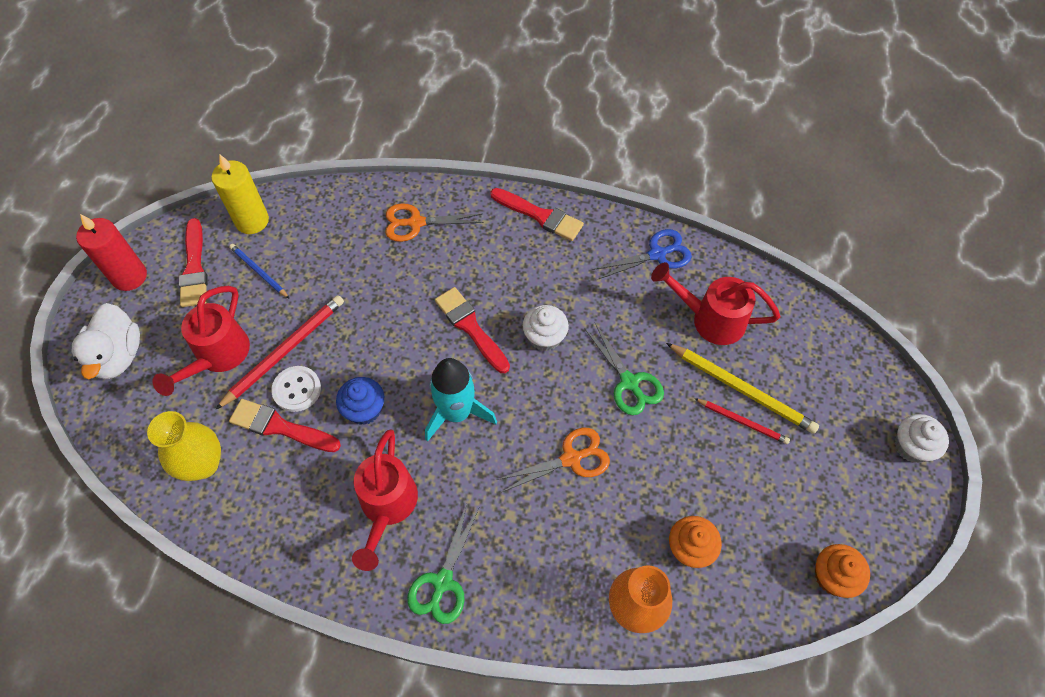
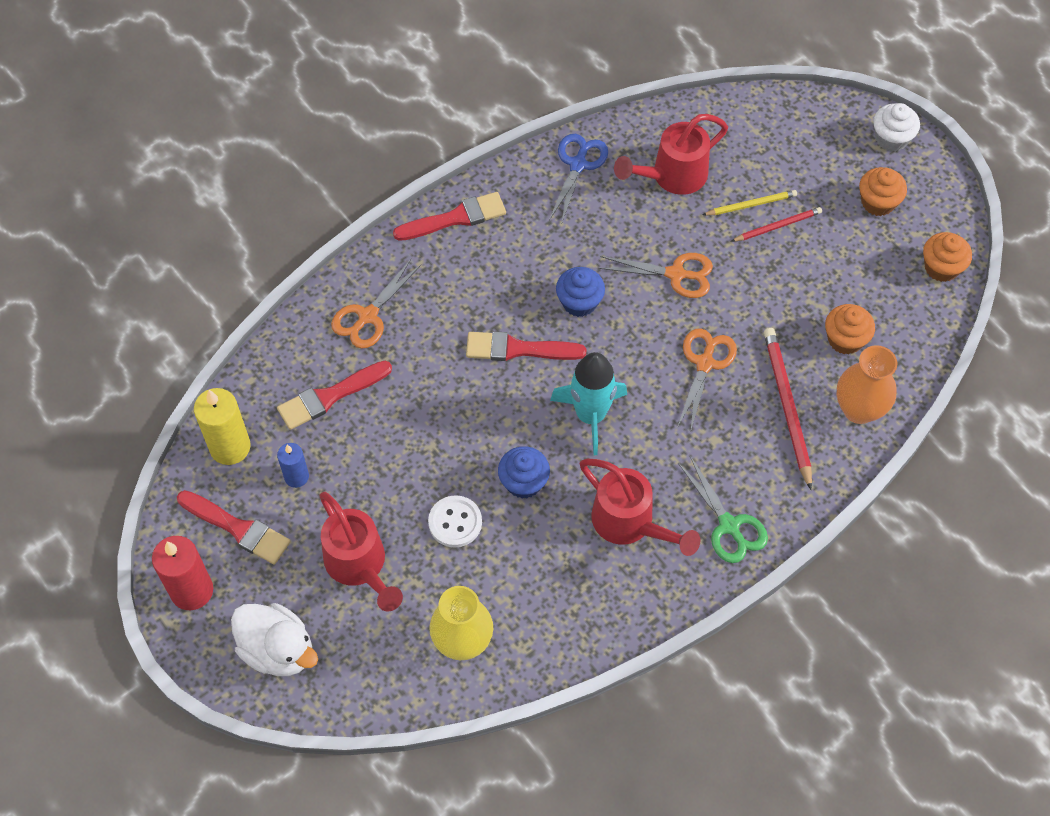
camera: 50 degrees left, 0 degrees up
(259, 272) = (296, 477): blue pencil -> blue candle
(280, 427) = (481, 558): red brush -> red brush (330, 396)
(284, 351) = (406, 508): red pencil -> red pencil (787, 406)
(545, 337) = (579, 302): white cupcake -> blue cupcake
(629, 382) = (676, 274): green scissors -> orange scissors
(742, 389) = (751, 205): yellow pencil -> yellow pencil, size x0.59
(841, 480) = (878, 202): none -> orange cupcake

